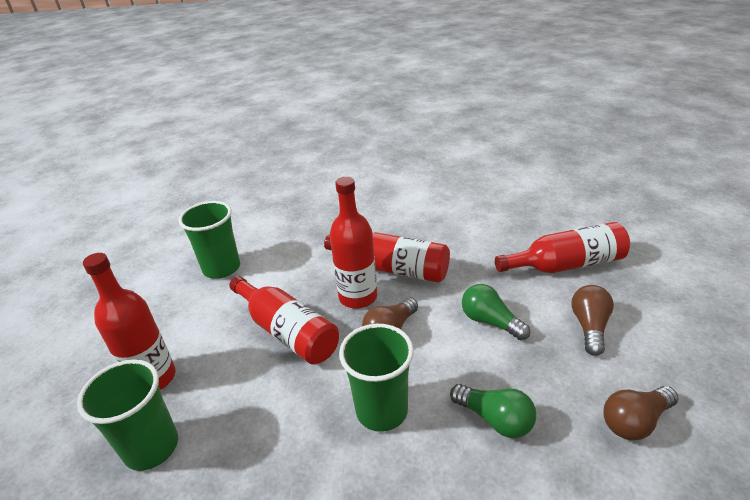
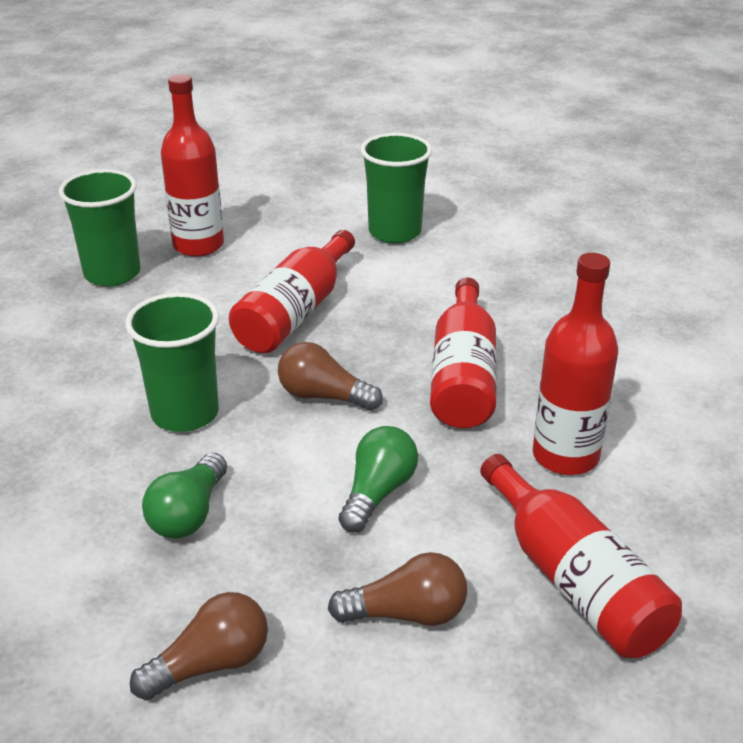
camera: 70 degrees right, 0 degrees up
(358, 297) = (383, 354): red bottle -> red bottle (565, 456)
(635, 421) = (211, 664): brown light bulb -> brown light bulb turned 105 degrees clockwise

